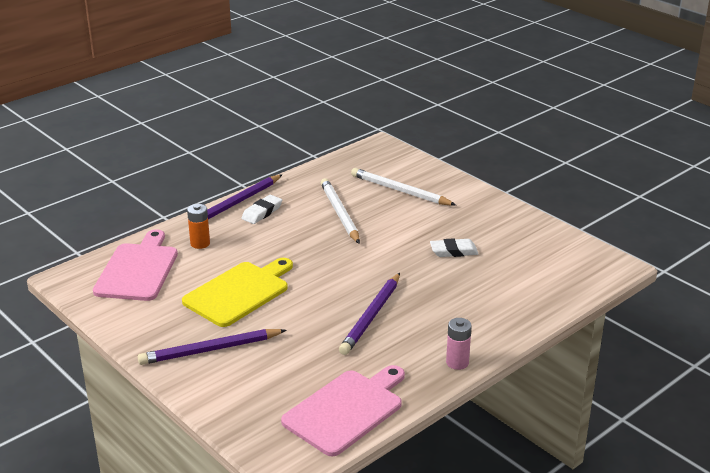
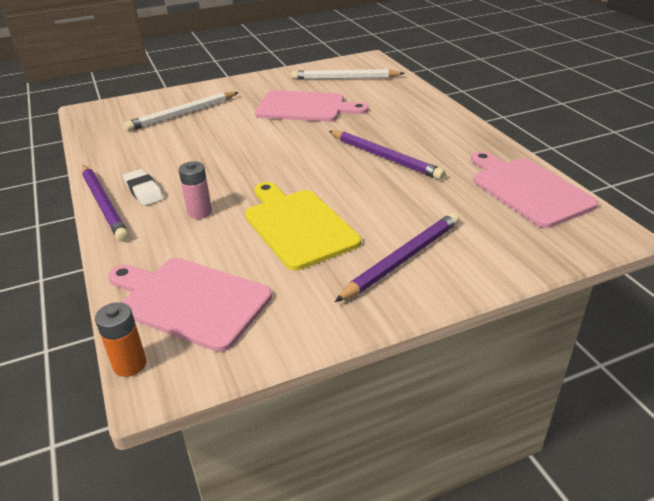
camera: 70 degrees left, 5 degrees up
(200, 243) = (171, 242): orange battery -> orange battery (130, 364)
(210, 350) = (402, 259): purple pencil -> purple pencil turned 135 degrees counterclockwise
(339, 213) = (192, 148): white pencil -> white pencil (345, 78)
(453, 251) = (305, 107): white eraser -> pink cutting board
(457, 362) = (470, 131): pink battery -> pink battery (199, 212)

